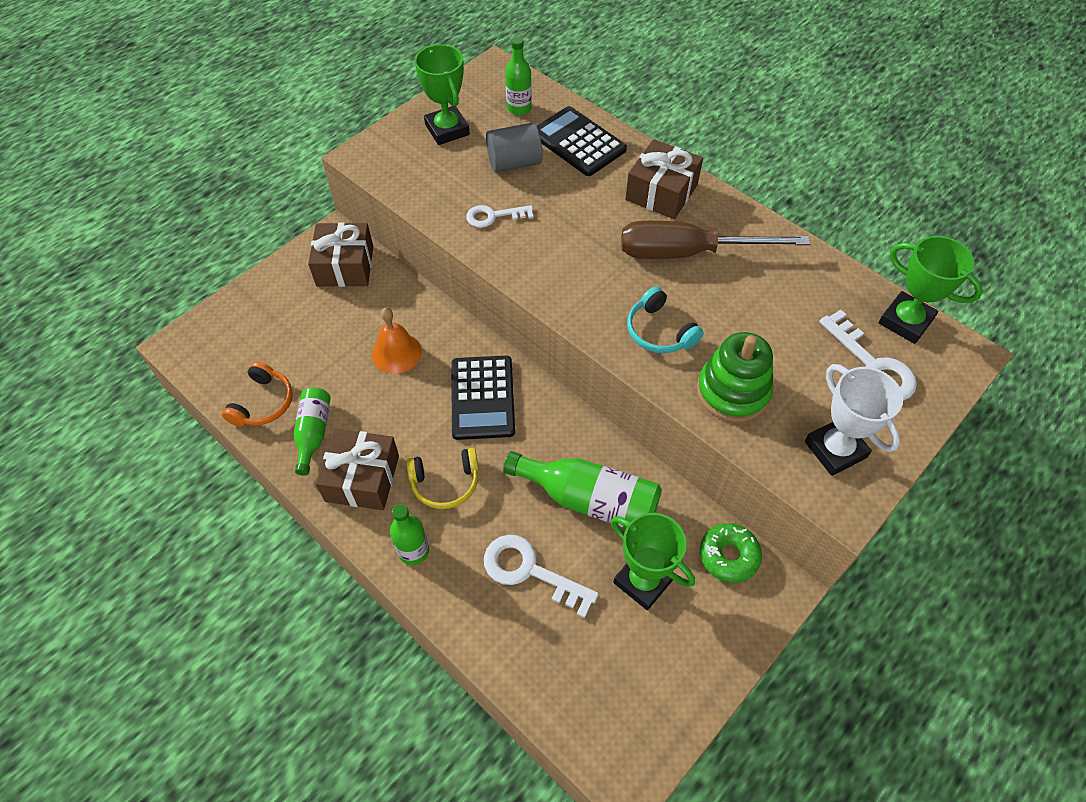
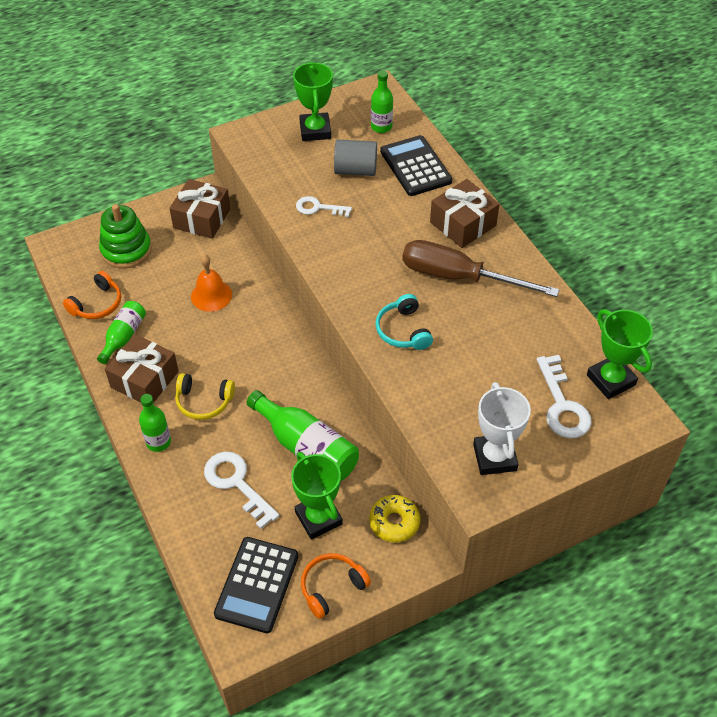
camera: 20 degrees right, 5 degrees down
(482, 398) = (261, 348): black calculator -> black calculator (257, 585)
(698, 661) = (332, 587): none -> orange headphones
(728, 556) = (394, 522): green donut -> yellow donut
(733, 391) = (437, 391): green stacking toy -> green stacking toy (126, 250)

